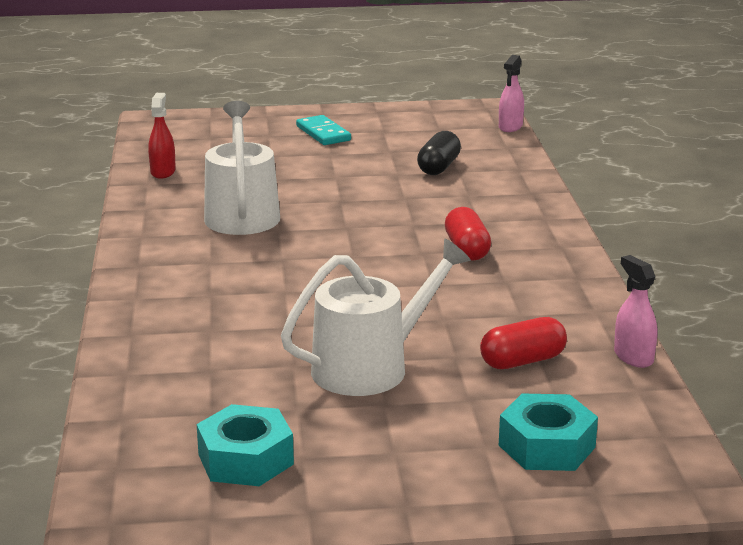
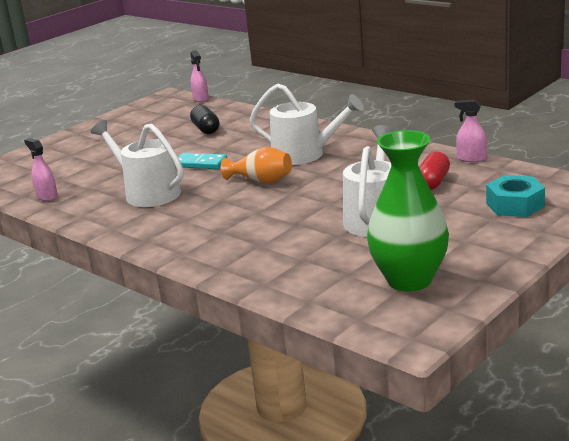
camera: 40 degrees left, 0 degrees up
(163, 172) = (47, 196): red spray bottle -> pink spray bottle
(245, 459) = (409, 280): turquoise nut -> green vase
(323, 133) = (102, 141): turquoise domino -> turquoise domino (200, 163)
(361, 257) = (261, 181): none -> orange vase
(467, 249) = (304, 154): red capsule -> white watering can

